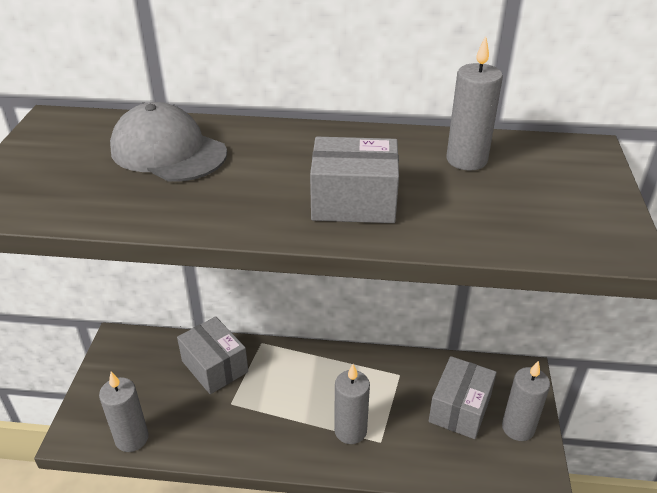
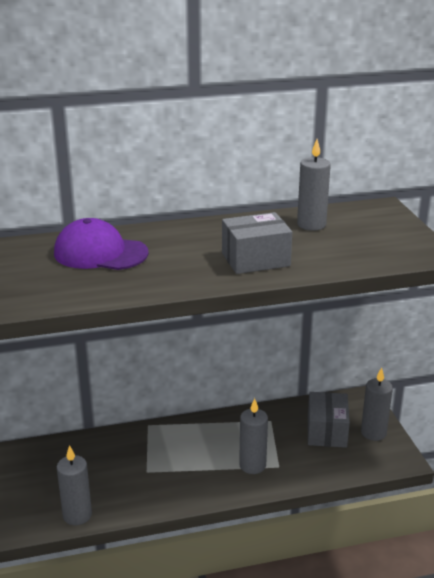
camera: 20 degrees left, 10 degrees down
(168, 151) = (100, 253): grey cap -> purple cap
(215, 366) = (118, 450): grey box -> none

